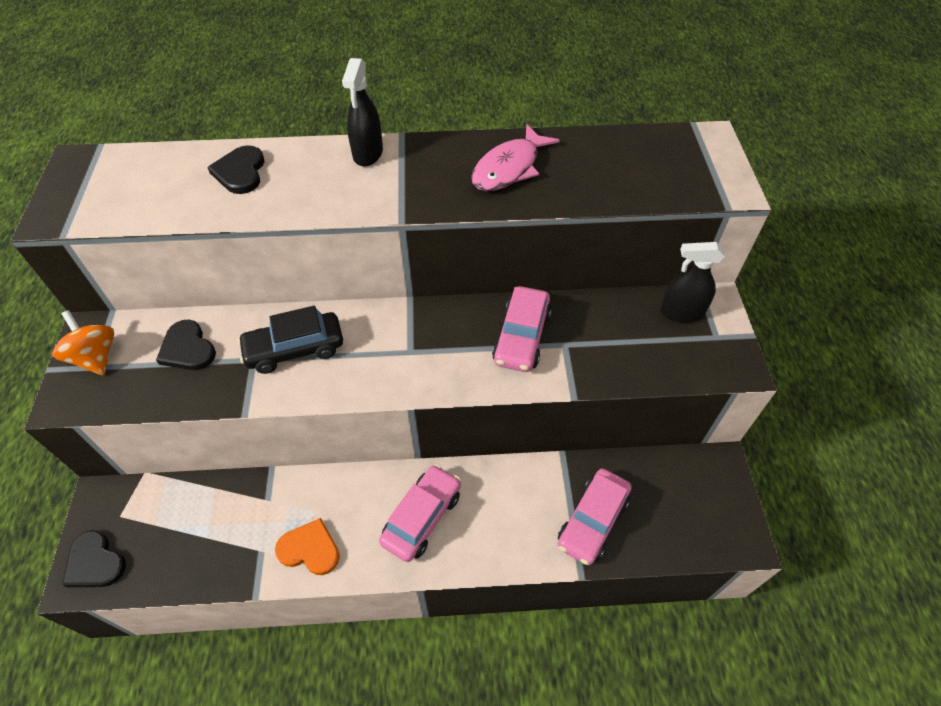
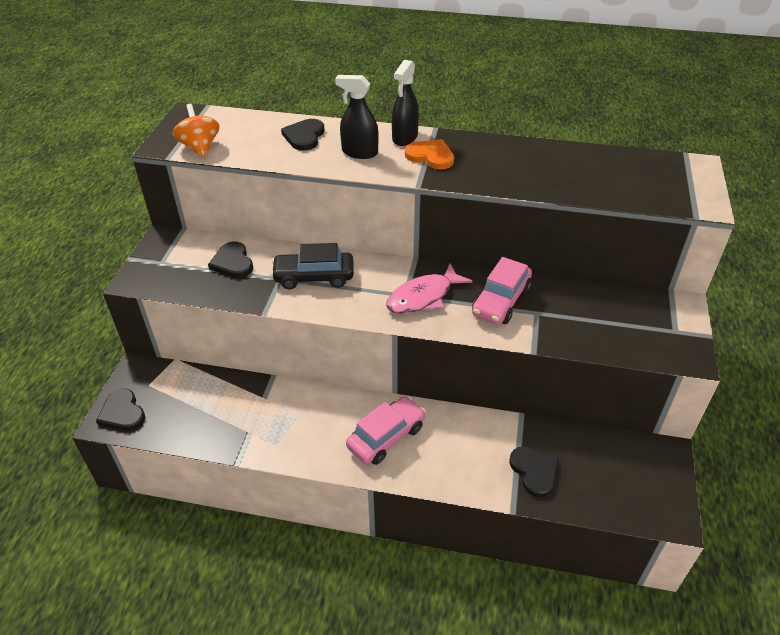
camera: 15 degrees right, 10 degrees down
(95, 357) = (164, 256): orange spinning top -> orange spinning top (200, 147)
(310, 549) = (288, 439): orange heart -> orange heart (430, 156)
(509, 168) = (515, 163): pink fish -> pink fish (423, 297)
(592, 521) = (534, 471): pink car -> black heart
(681, 312) = (648, 307): black spray bottle -> black spray bottle (359, 152)

